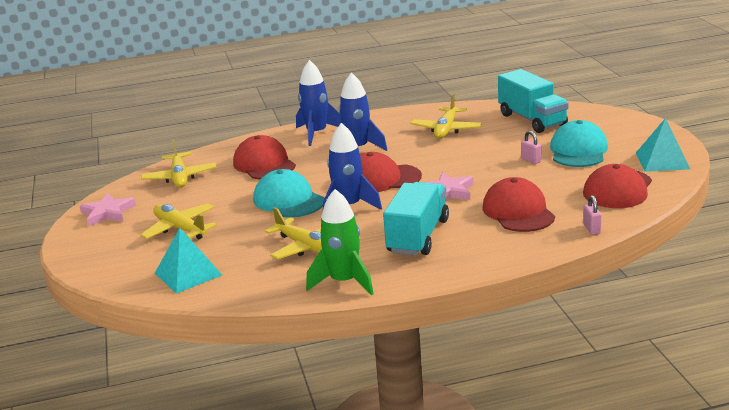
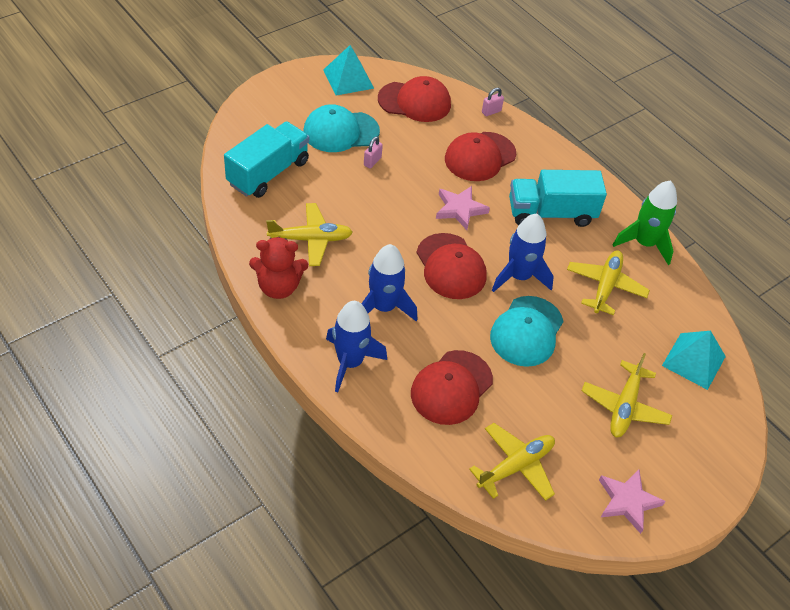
camera: 120 degrees left, 25 degrees up
(404, 117) = (278, 287): none -> red teddy bear

